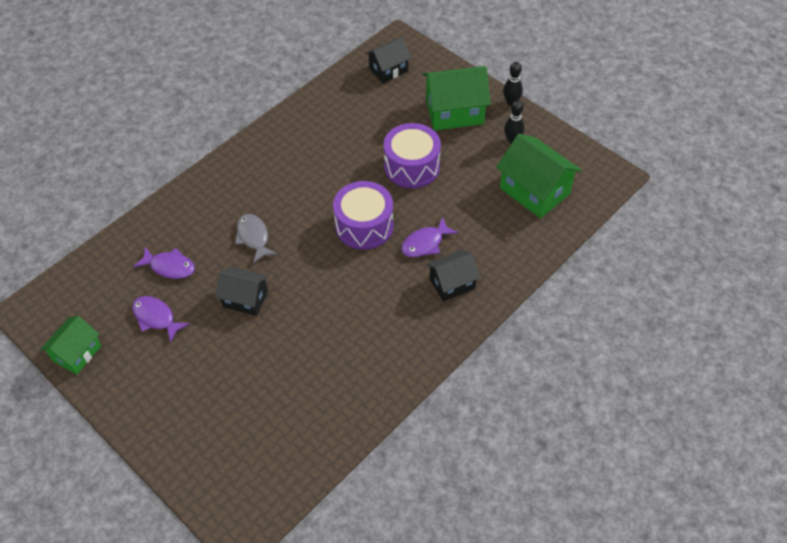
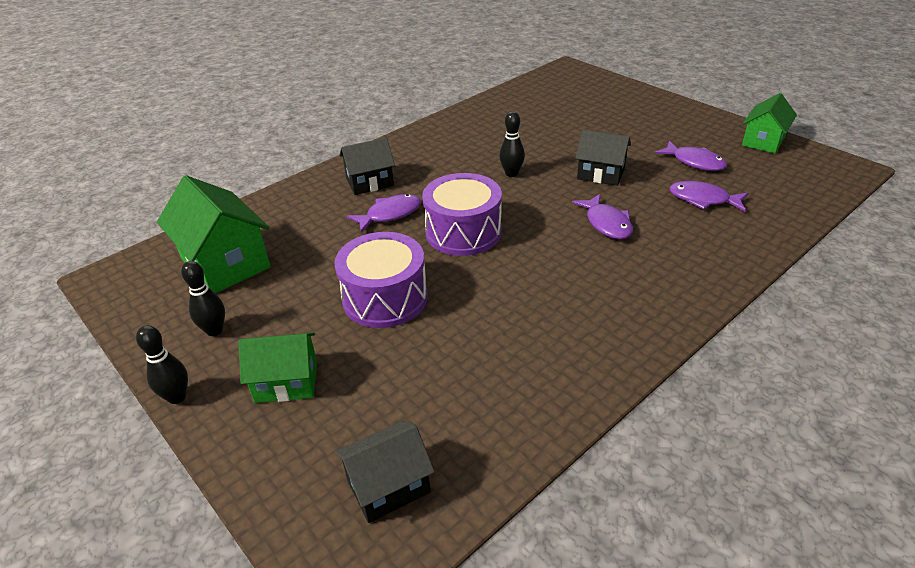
camera: 175 degrees left, 15 degrees down
(254, 237) = (606, 223): grey fish -> purple fish
(325, 298) = (511, 173): none -> black bowling pin
(454, 112) = (286, 382): green house -> green house, size x0.62

